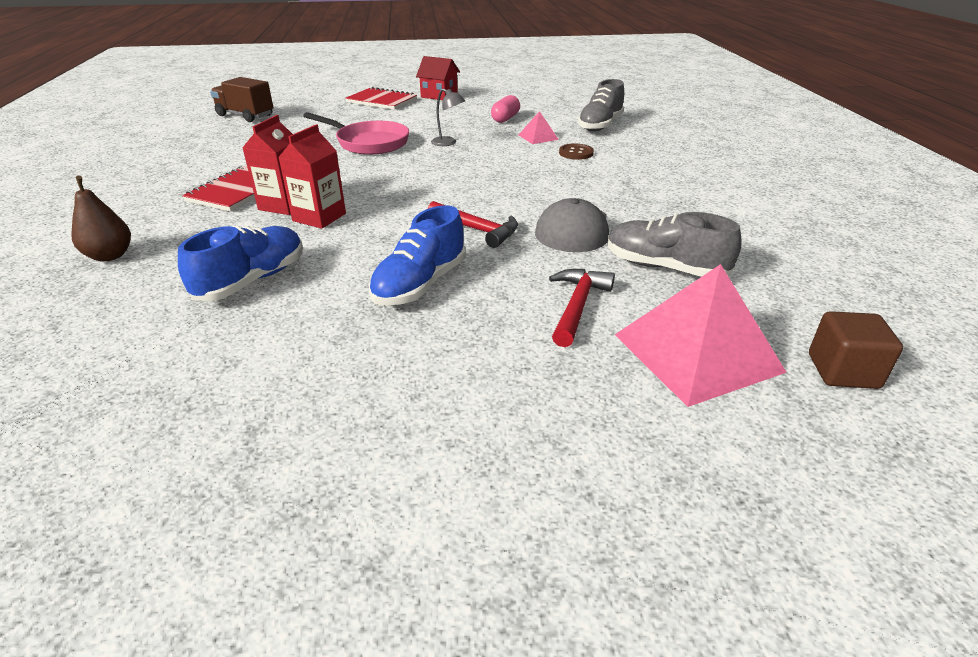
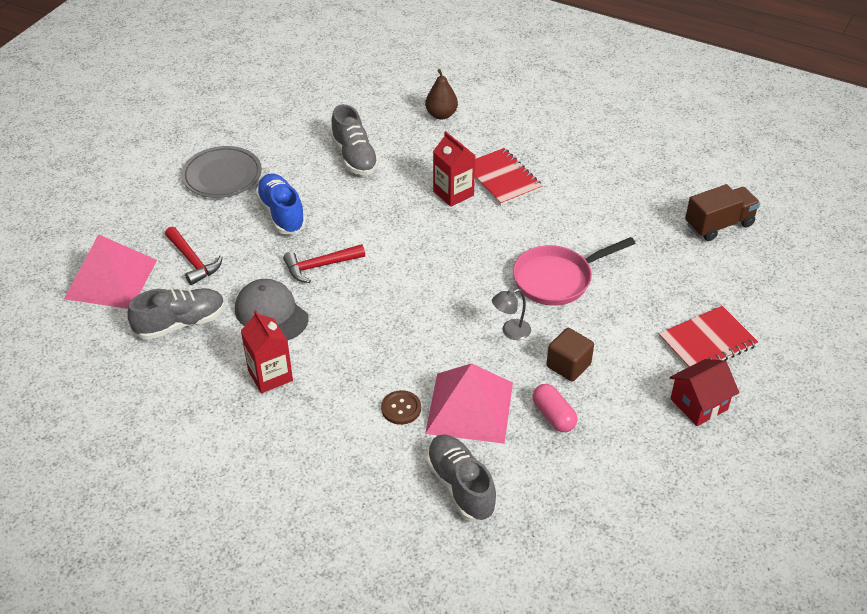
camera: 125 degrees right, 10 degrees up
(252, 280) = (354, 157): blue shoe -> grey shoe
(319, 217) = (415, 203): red carton -> red carton (270, 375)
(387, 371) = (222, 176): none -> grey plate
(538, 137) = (470, 407): pink pyramid -> pink pyramid, size x2.11
(843, 371) = (38, 319): brown cube -> brown cube (568, 365)

